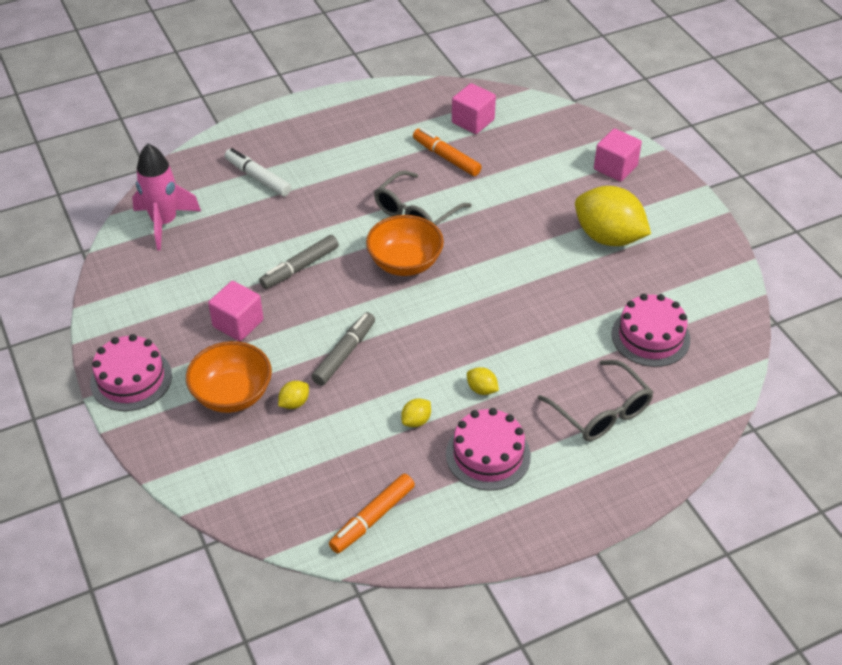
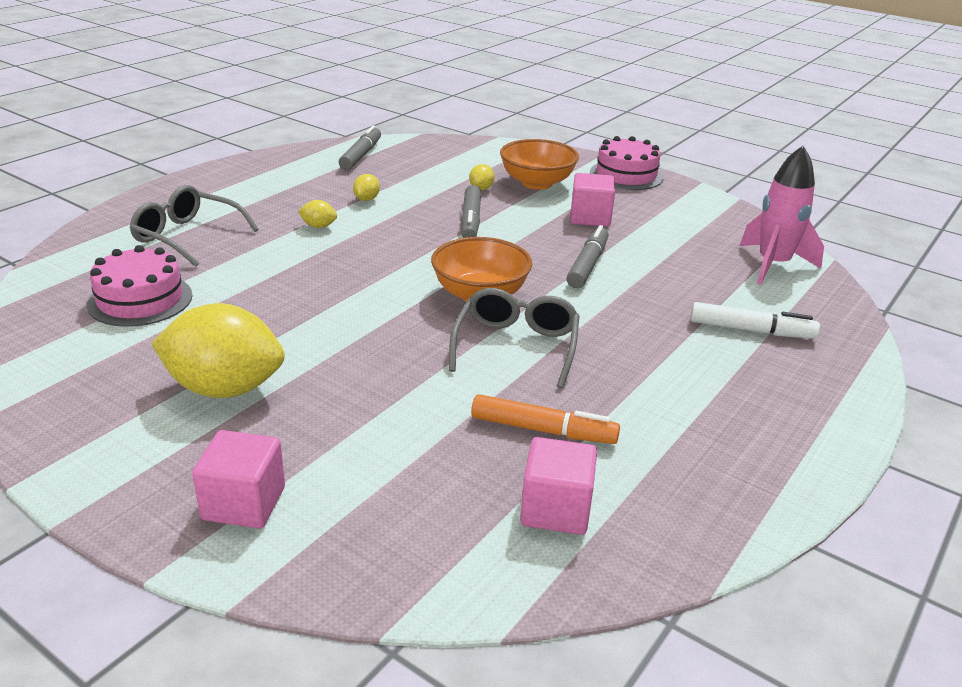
camera: 150 degrees right, 15 degrees down
(372, 518) = (361, 155): orange marker -> grey marker
(488, 455) = (288, 195): pink cake -> none

